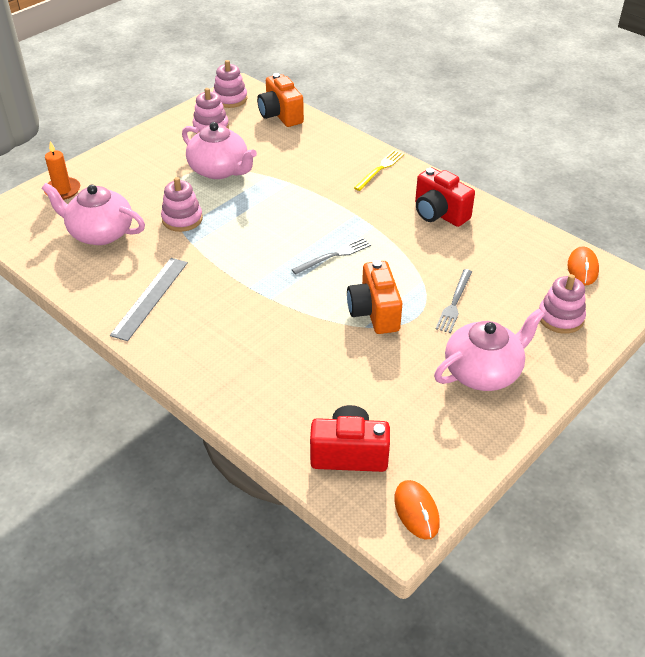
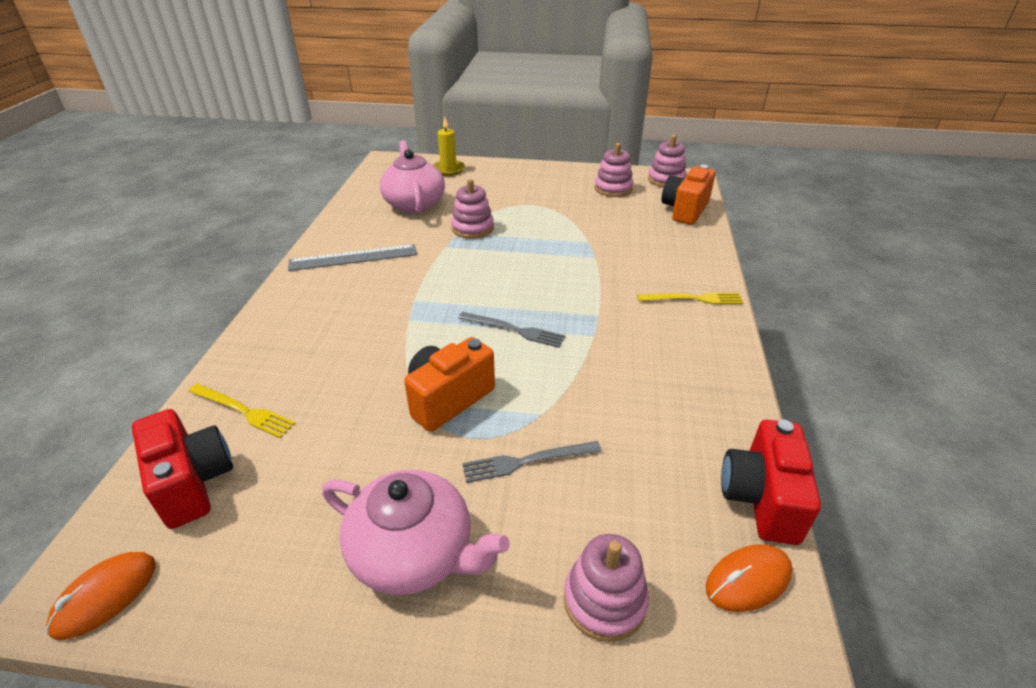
camera: 55 degrees right, 5 degrees down
(62, 190) = (448, 169): orange candle -> yellow candle
(219, 170) = (561, 216): pink teapot -> none
(296, 412) = (244, 411): none -> yellow fork
(439, 214) = (678, 374): red camera -> red camera (761, 498)

